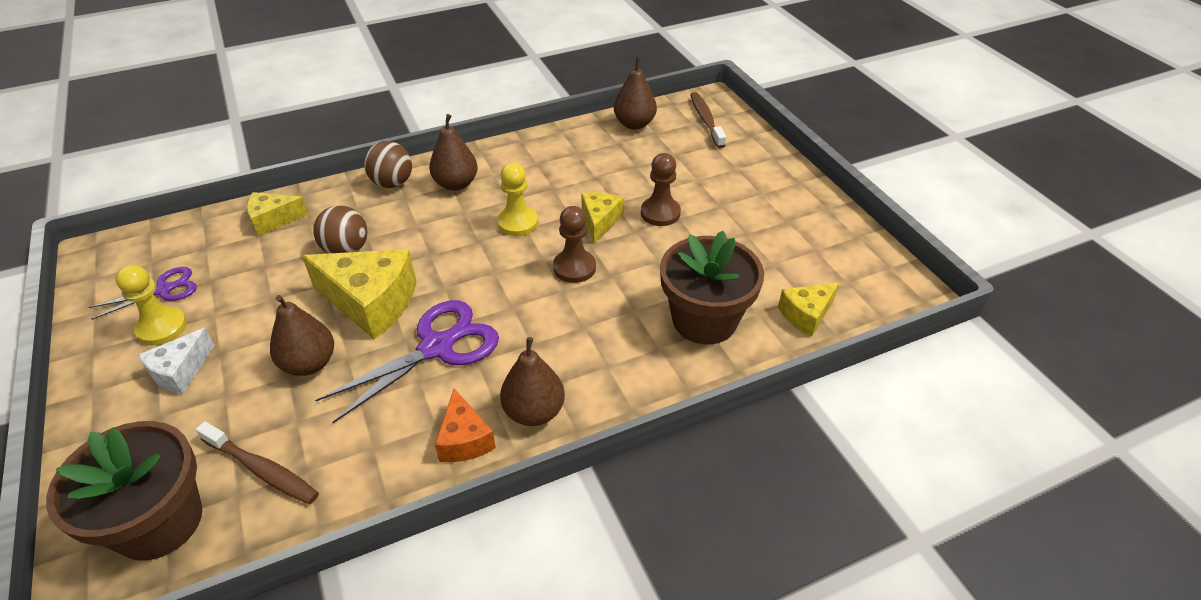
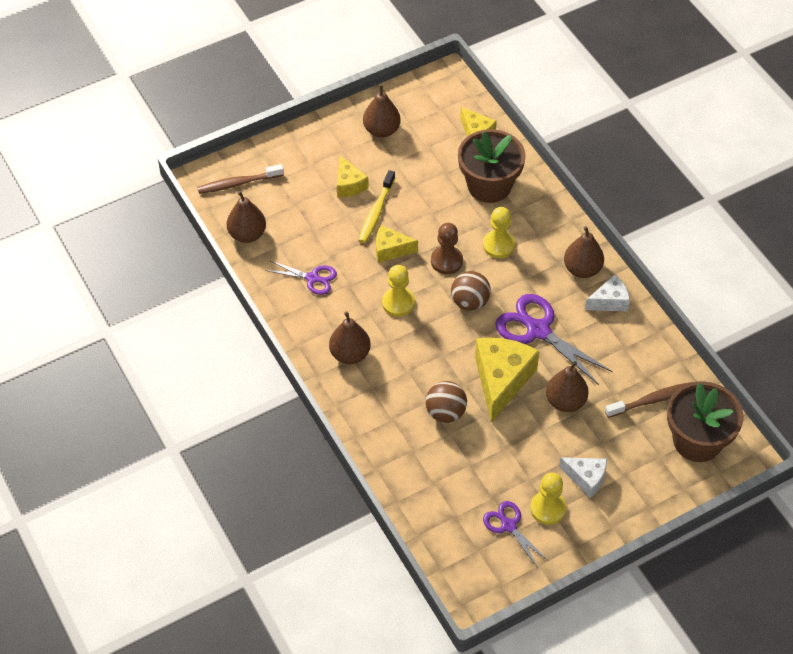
camera: 95 degrees left, 10 degrees up
(262, 470) = (652, 400): brown toothbrush -> brown toothbrush turned 45 degrees clockwise
(273, 220) = (413, 478): yellow cheese -> yellow cheese (349, 184)
(392, 183) = (353, 402): brown ball -> brown ball (470, 302)
(464, 439) = (609, 301): orange cheese -> white cheese
(567, 163) = (312, 278): none -> purple scissors
(594, 320) = (498, 245): none -> yellow pawn
(660, 213) = (376, 212): brown pawn -> yellow toothbrush
(798, 225) = (381, 130): none -> brown pear

